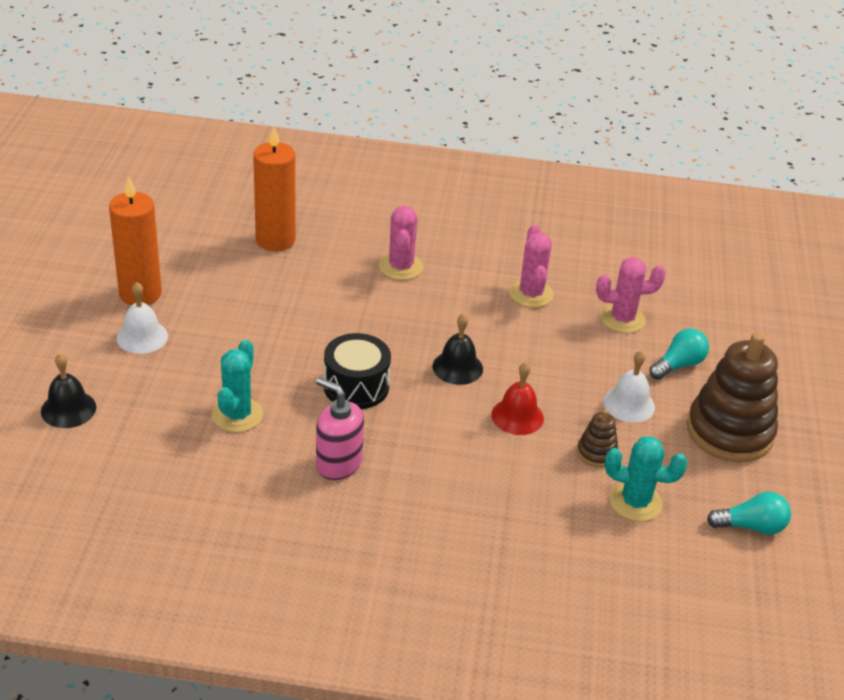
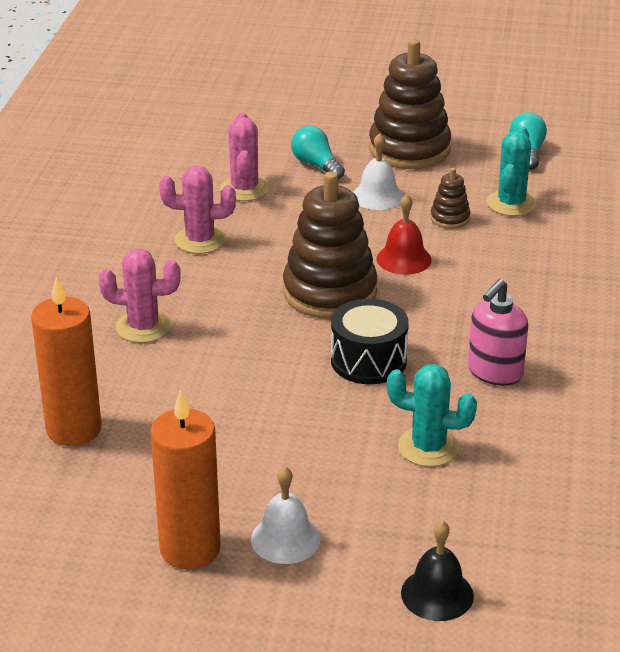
camera: 85 degrees left, 5 degrees down
(457, 367) = (330, 292): black bell -> brown stacking toy

